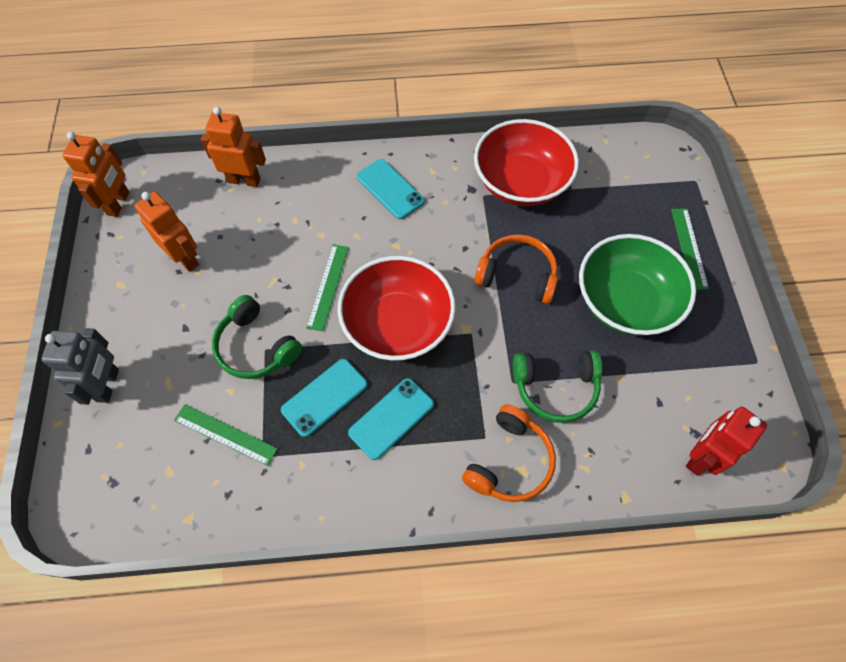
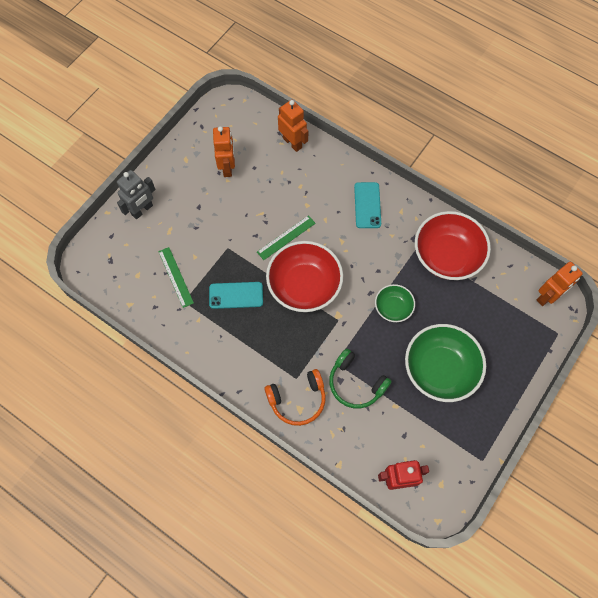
camera: 40 degrees right, 5 degrees up
(118, 203) = (218, 111): orange robot -> orange robot (547, 296)
(256, 347) = (224, 243): green headphones -> none
(391, 418) = (259, 332): turquoise phone -> none
(517, 275) = (393, 308): orange headphones -> green bowl
(689, 248) = (510, 369): green ruler -> none

